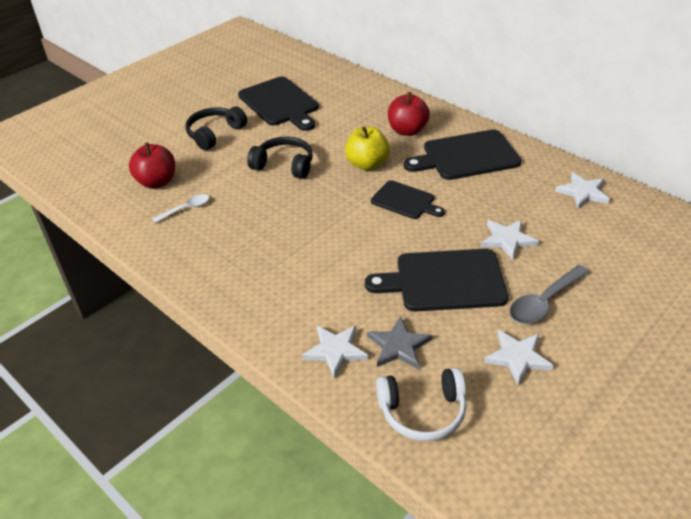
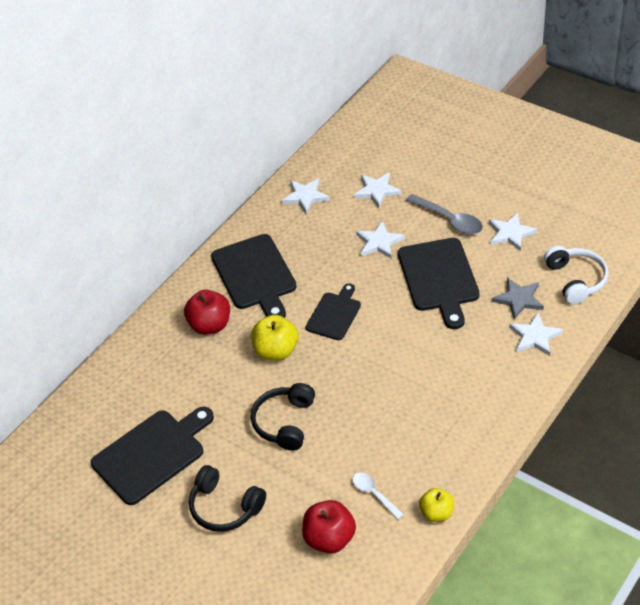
camera: 95 degrees left, 5 degrees up
(146, 244) = (436, 513): none -> yellow apple
(596, 246) = (377, 191): none -> white star

